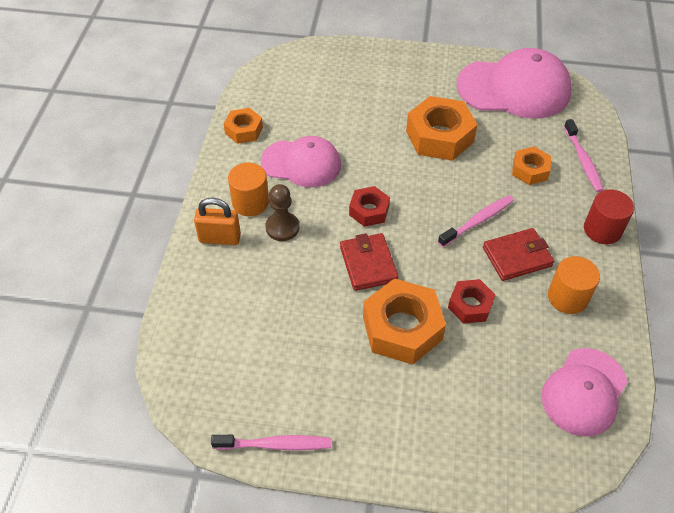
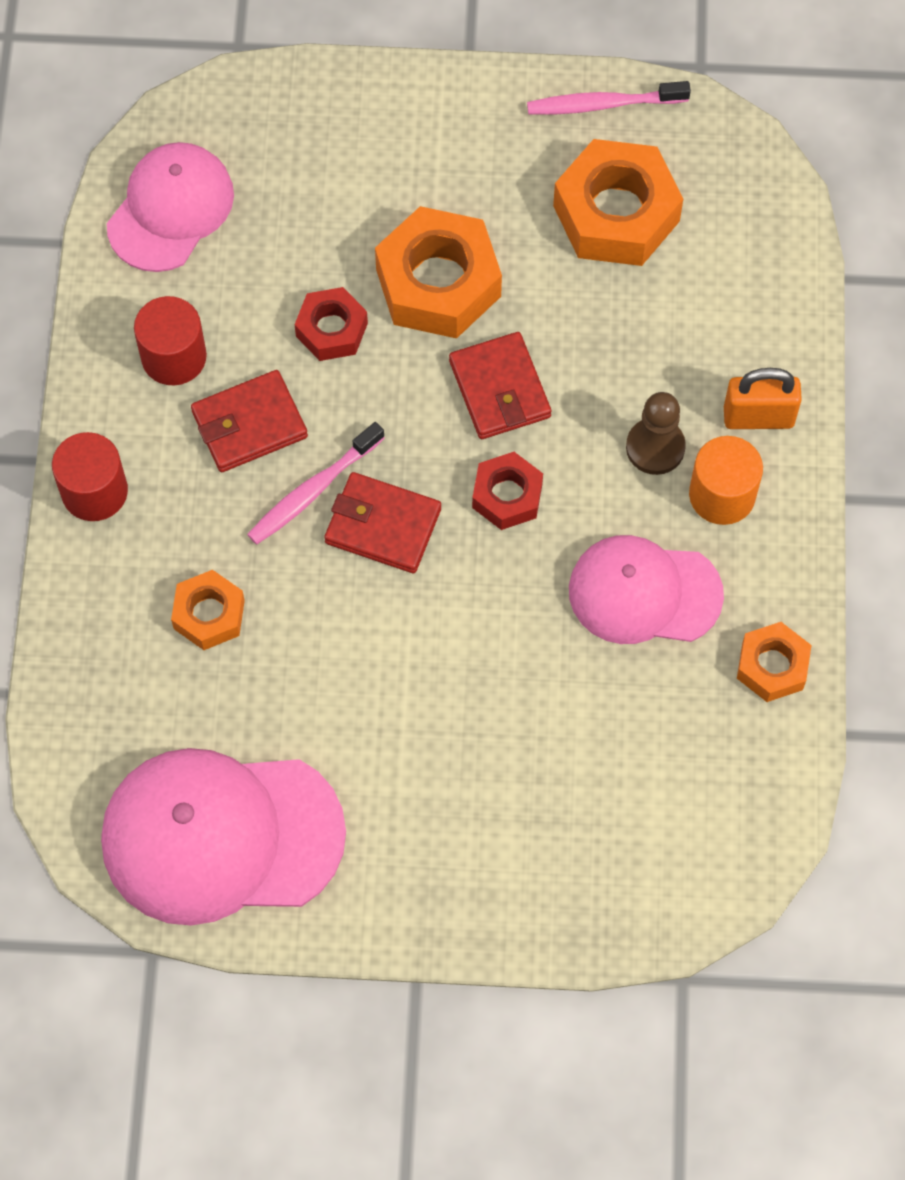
camera: 175 degrees right, 15 degrees up
(438, 202) = (383, 525): none -> red wallet
(439, 136) = (381, 684): orange nut -> orange nut (616, 213)
(567, 297) = (174, 357): orange cylinder -> red cylinder
(583, 160) = (104, 648): pink toothbrush -> none

